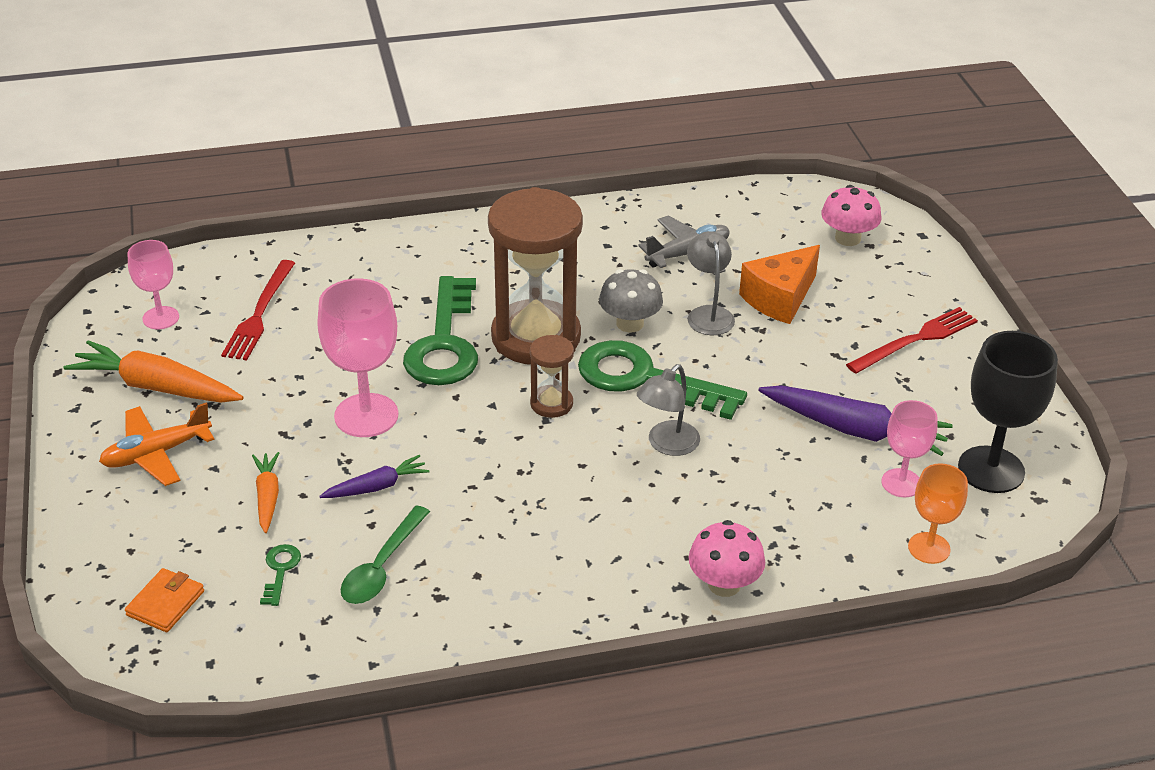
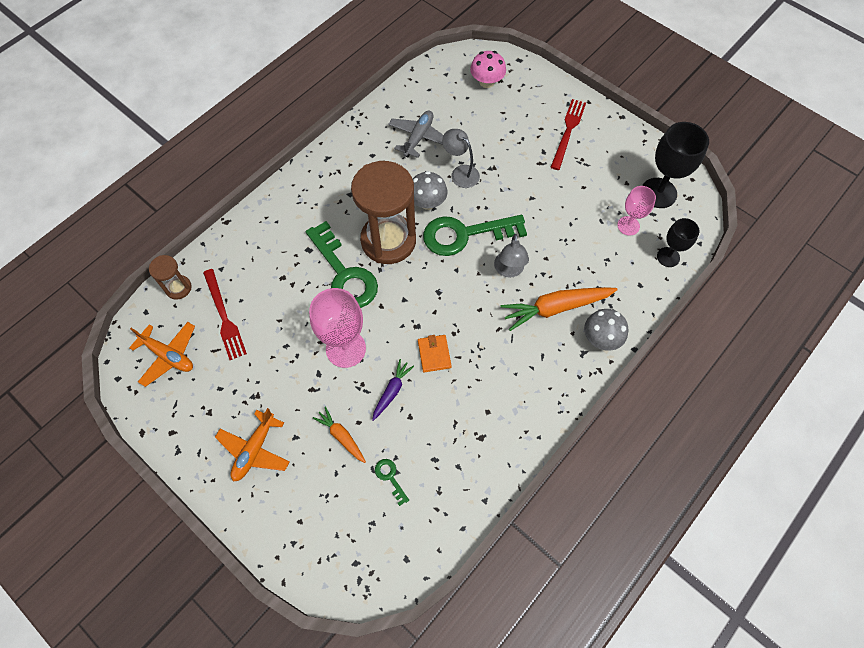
camera: 35 degrees left, 25 degrees up
(156, 387) = (212, 405): orange carrot -> orange carrot (556, 308)
(161, 318) = (168, 355): pink goblet -> orange plane
(165, 603) = (350, 540): orange wallet -> orange wallet (434, 354)
(382, 566) = (438, 439): green spoon -> none
(551, 404) = (433, 280): brown hourglass -> brown hourglass (178, 288)
(724, 584) = (601, 338): pink mushroom -> grey mushroom
(779, 298) = (486, 142): orange cheese -> none
(854, 429) = (584, 206): purple carrot -> none
(929, 548) = (668, 257): orange goblet -> black goblet

